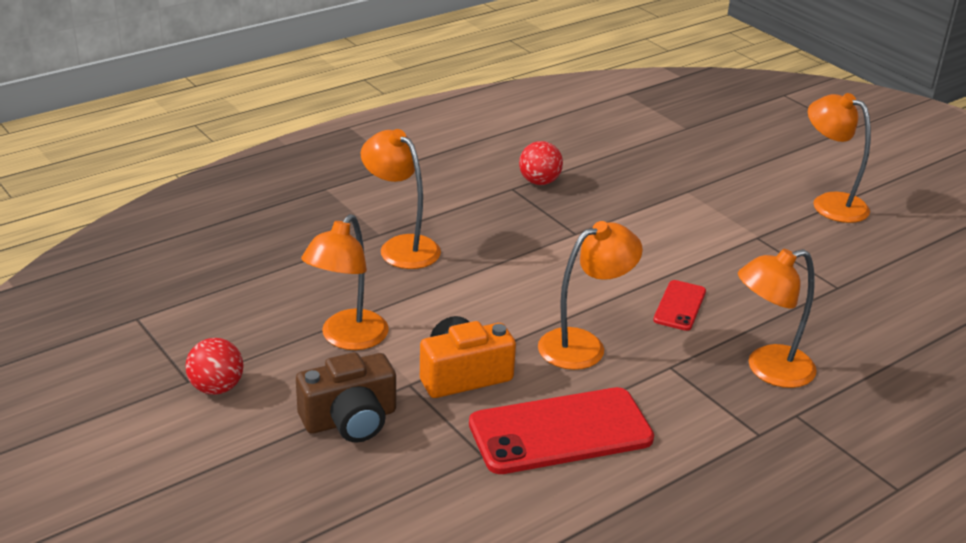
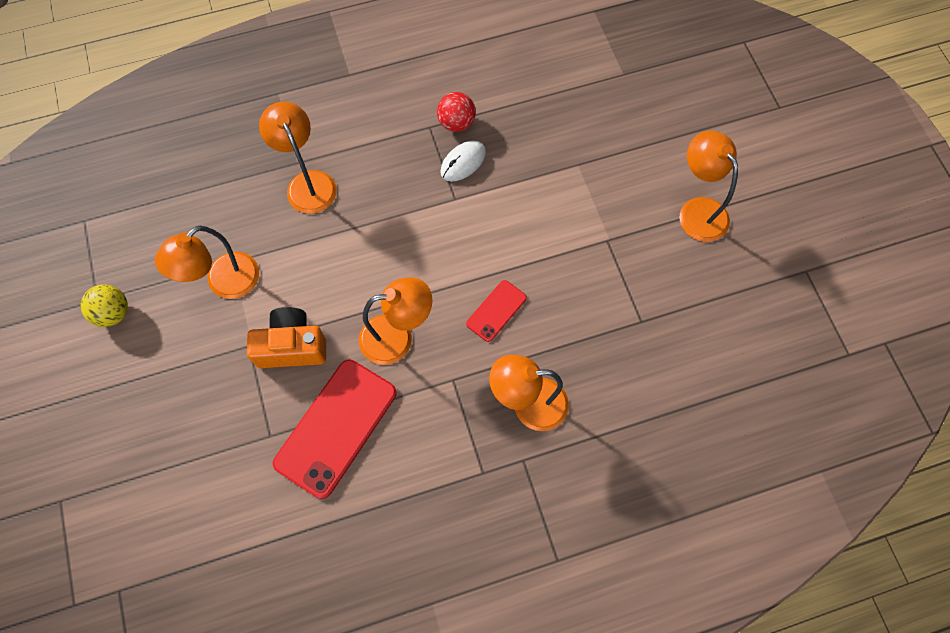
camera: 20 degrees right, 35 degrees up
(216, 388) = (113, 313): red ball -> yellow ball
(350, 420) = (192, 373): brown camera -> none
(560, 431) = (336, 427): red phone -> red phone turned 60 degrees counterclockwise
(566, 207) = (463, 162): none -> white mouse

